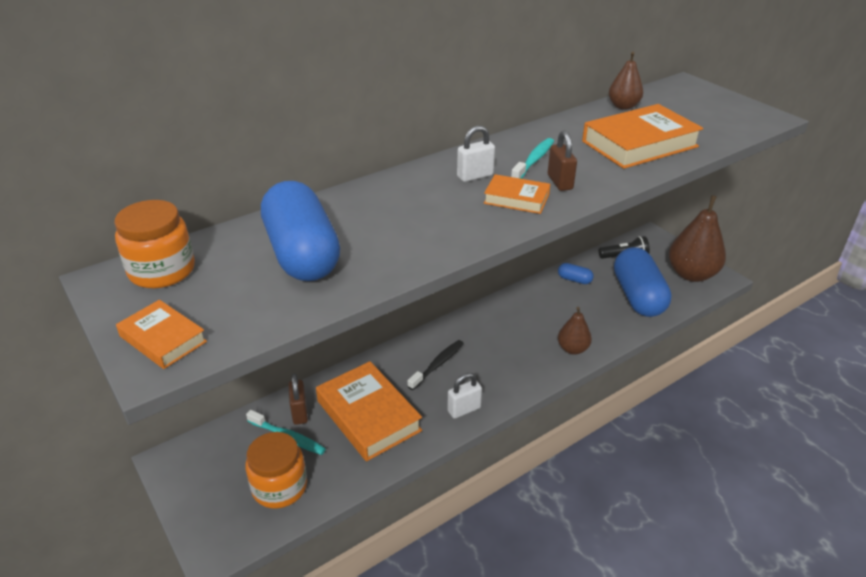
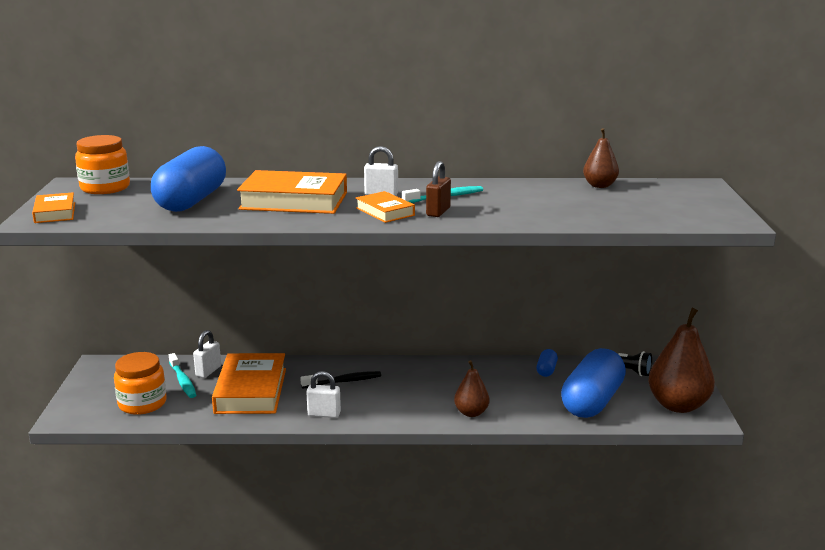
camera: 35 degrees right, 15 degrees down
(300, 412) = (208, 371): brown padlock -> white padlock
(574, 280) = (546, 370): blue capsule -> blue capsule turned 45 degrees clockwise
(639, 144) = (558, 208): orange book -> orange book (294, 201)

